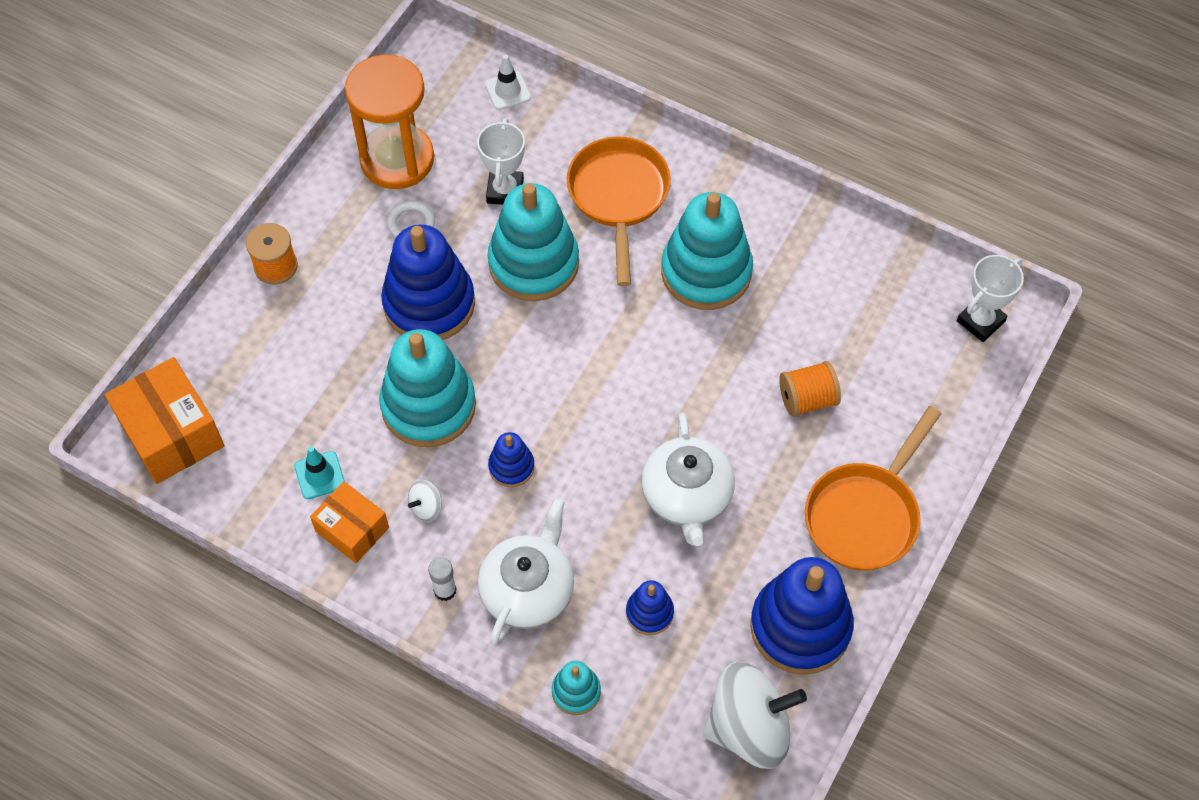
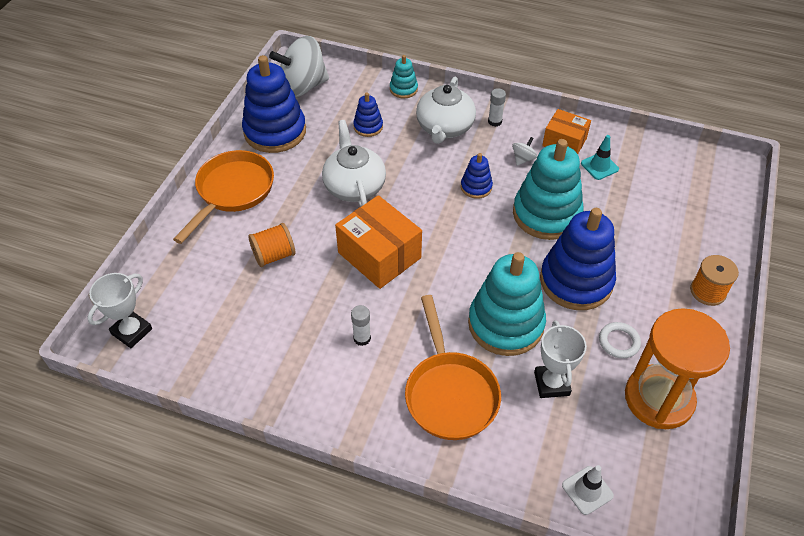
camera: 170 degrees right, 10 degrees down
(172, 433) = (709, 175): orange box -> orange box (379, 255)
(706, 272) = (362, 338): turquoise stacking toy -> white glue stick

